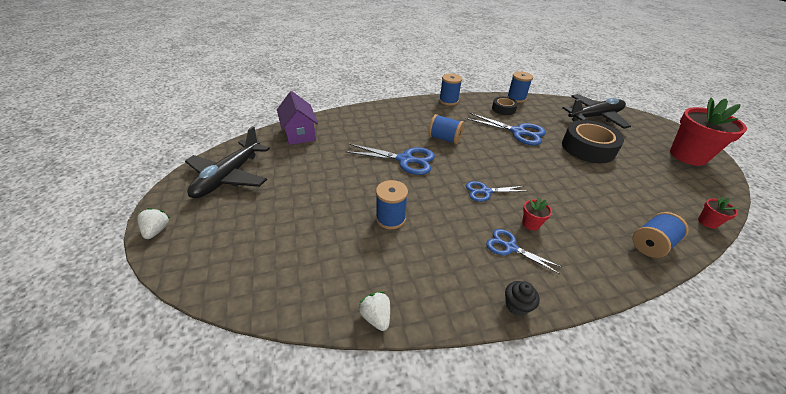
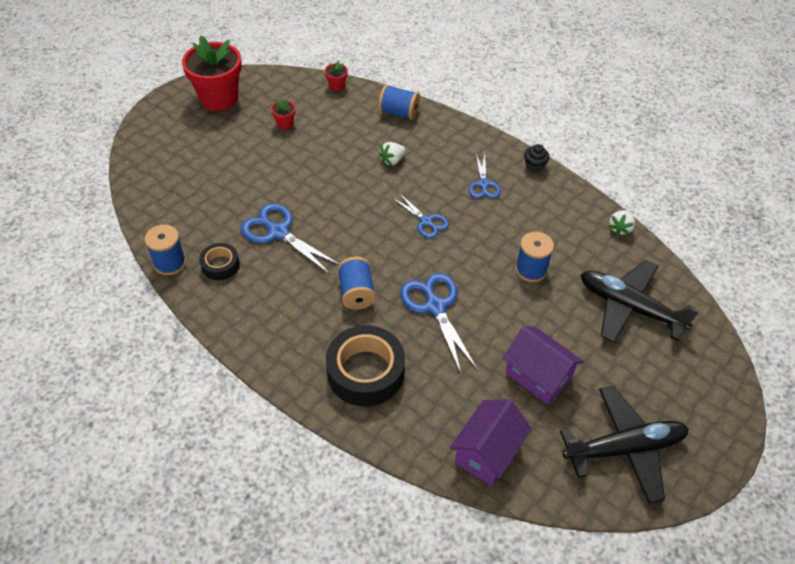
camera: 125 degrees left, 10 degrees up
(157, 230) = (730, 431): white strawberry -> white strawberry (392, 160)
(312, 172) = (538, 376): none -> purple house
(448, 101) = (242, 335): blue spool -> none
(518, 132) = (278, 232): blue scissors -> blue scissors turned 45 degrees counterclockwise
(531, 224) = (442, 180): red flower pot -> red flower pot (285, 124)
(588, 148) = (266, 168): black tape -> black tape (365, 372)
(594, 117) = (172, 175): black plane -> black plane (629, 307)

